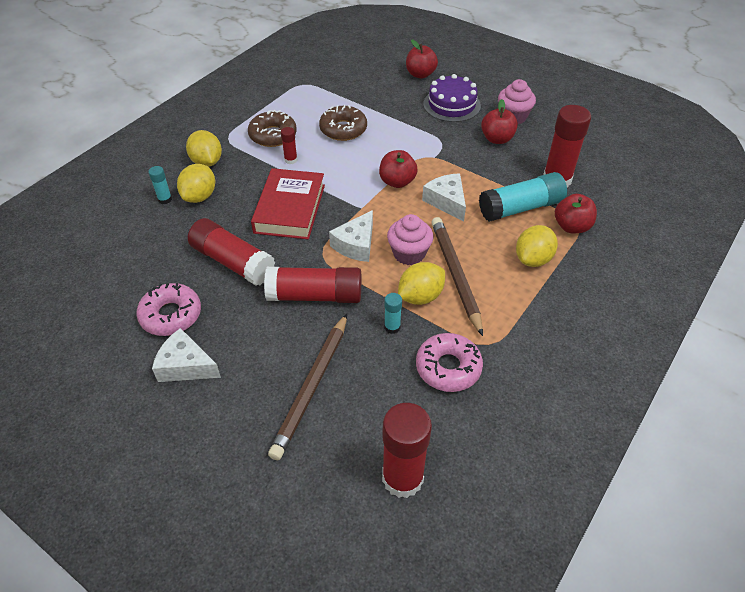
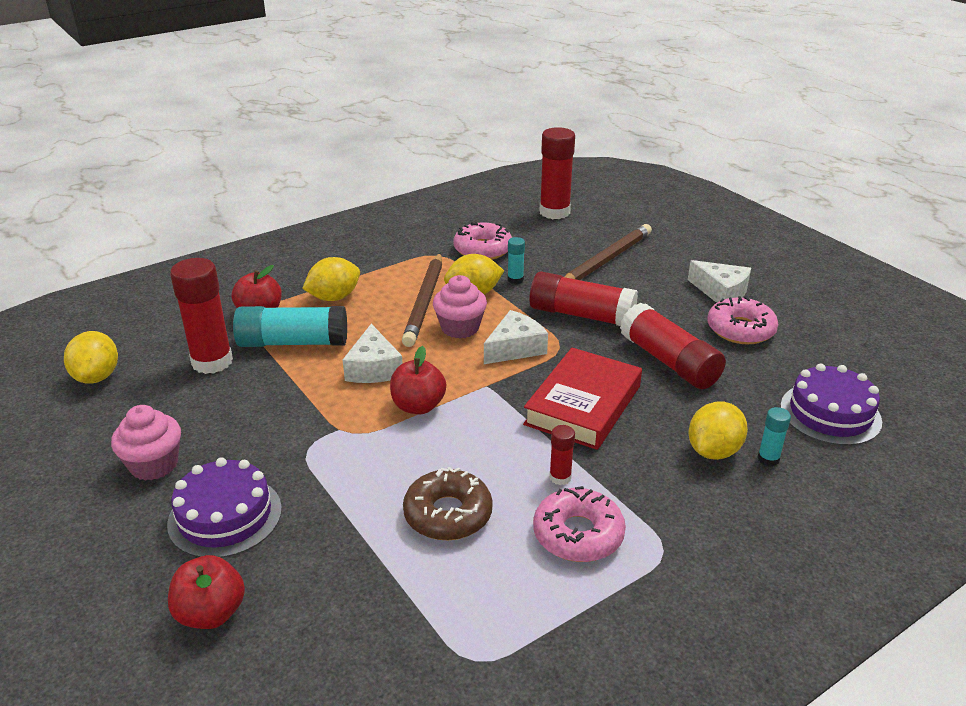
camera: 160 degrees left, 15 degrees down
(114, 244) = (830, 413): none -> purple cake
(207, 162) = (703, 508): yellow lemon -> yellow lemon (97, 377)
(273, 135) = (578, 534): brown donut -> pink donut
(497, 139) = (222, 434): red apple -> none

